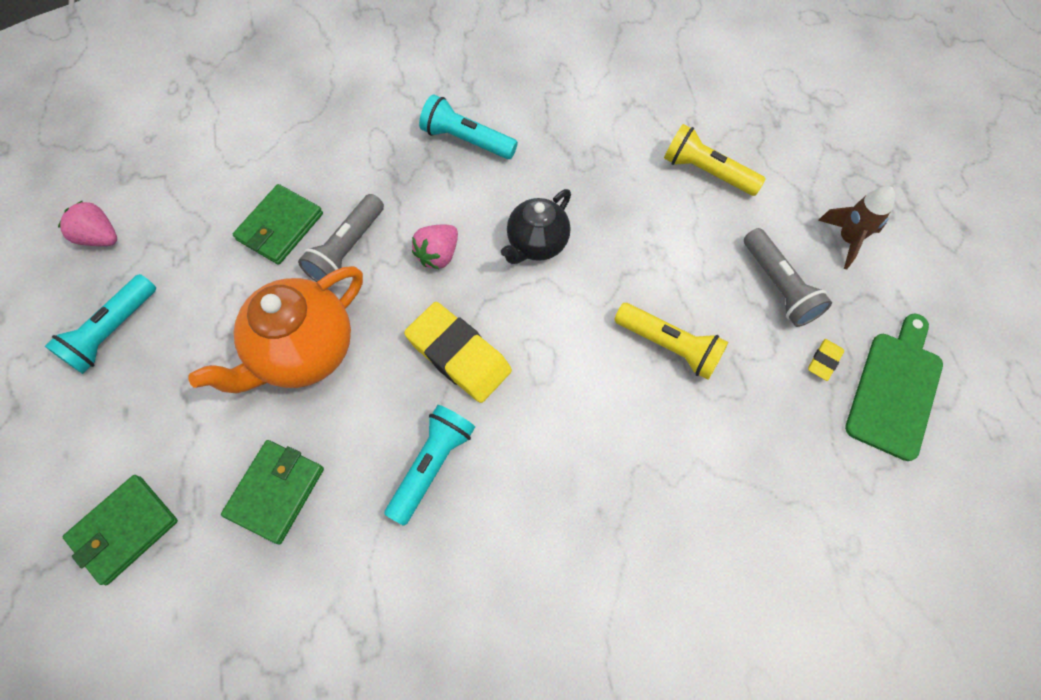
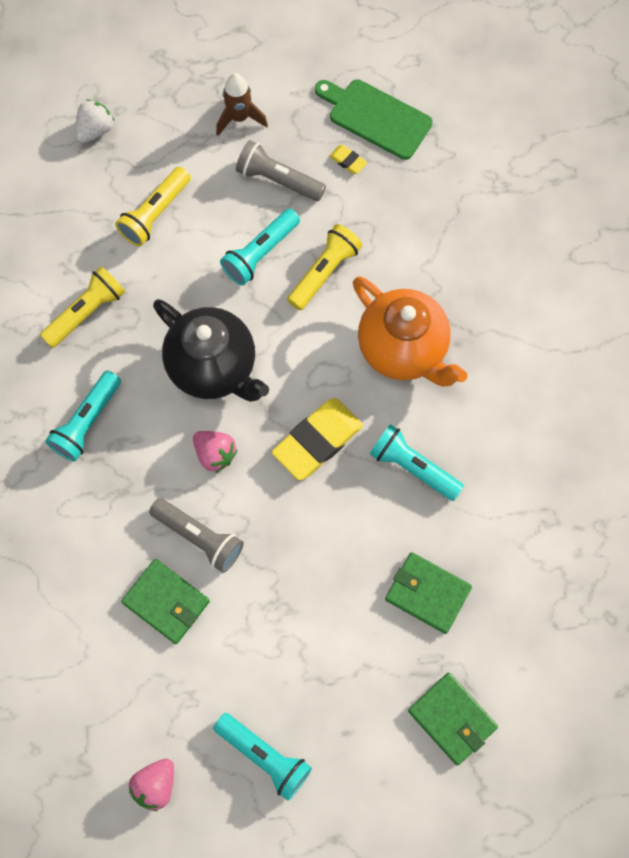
camera: 85 degrees left, 5 degrees up
(304, 351) = (302, 574): orange teapot -> orange teapot (403, 349)
(536, 244) = (214, 367): black teapot -> black teapot, size x1.60
(583, 126) = (86, 312): none -> yellow flashlight
(680, 276) = (260, 253): none -> turquoise flashlight
(778, 286) = (278, 179): grey flashlight -> grey flashlight turned 135 degrees counterclockwise
(791, 109) = (95, 130): none -> white strawberry

